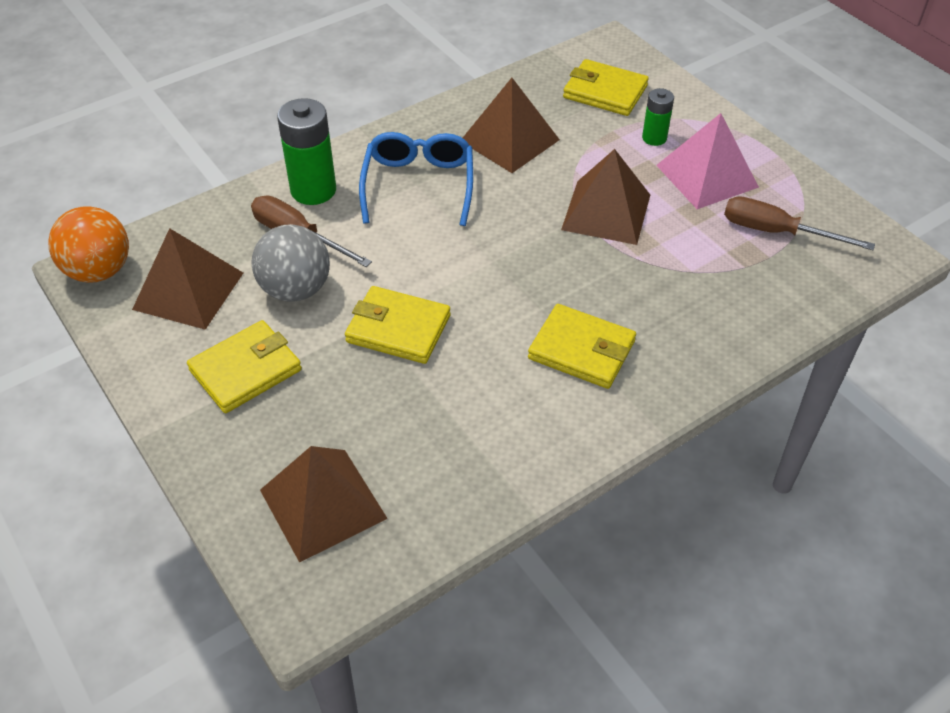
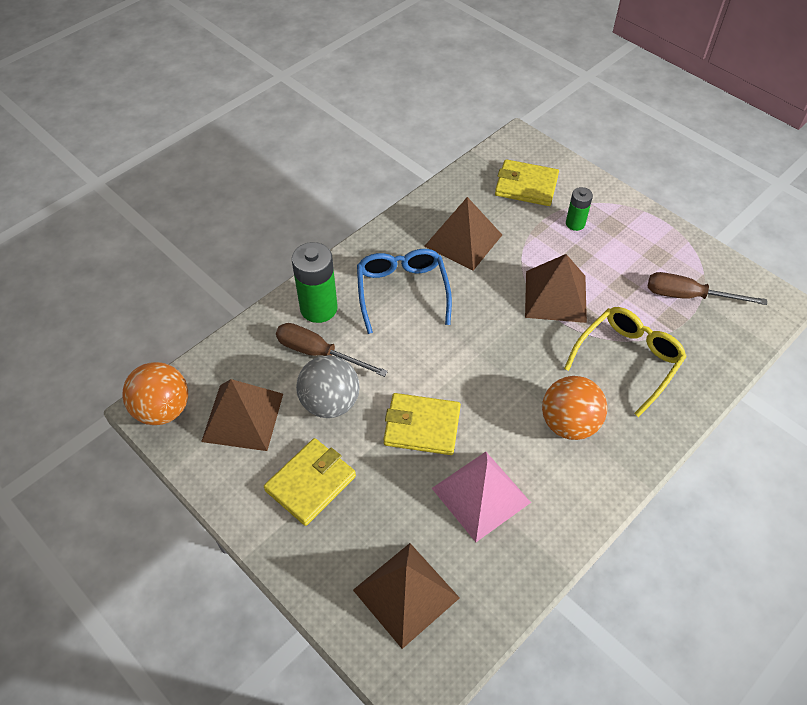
camera: 10 degrees left, 5 degrees up
(581, 350) = (569, 423): yellow wallet -> orange ball
(677, 291) = (628, 360): none -> yellow glasses
(706, 176) = (623, 253): pink pyramid -> pink pyramid (480, 495)

